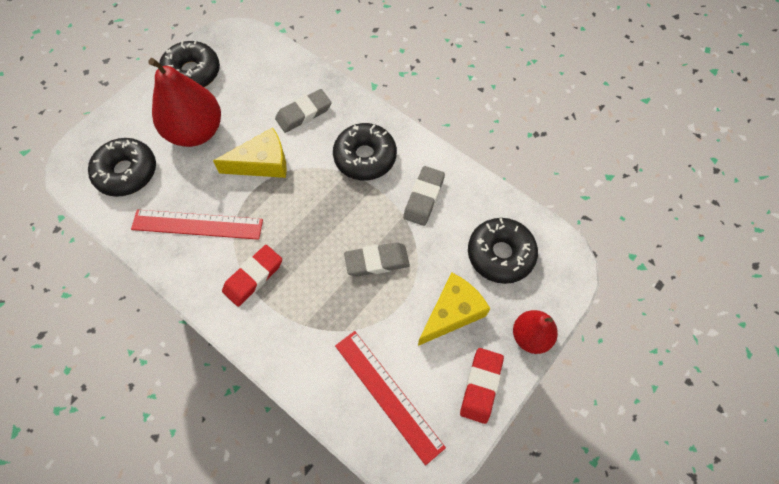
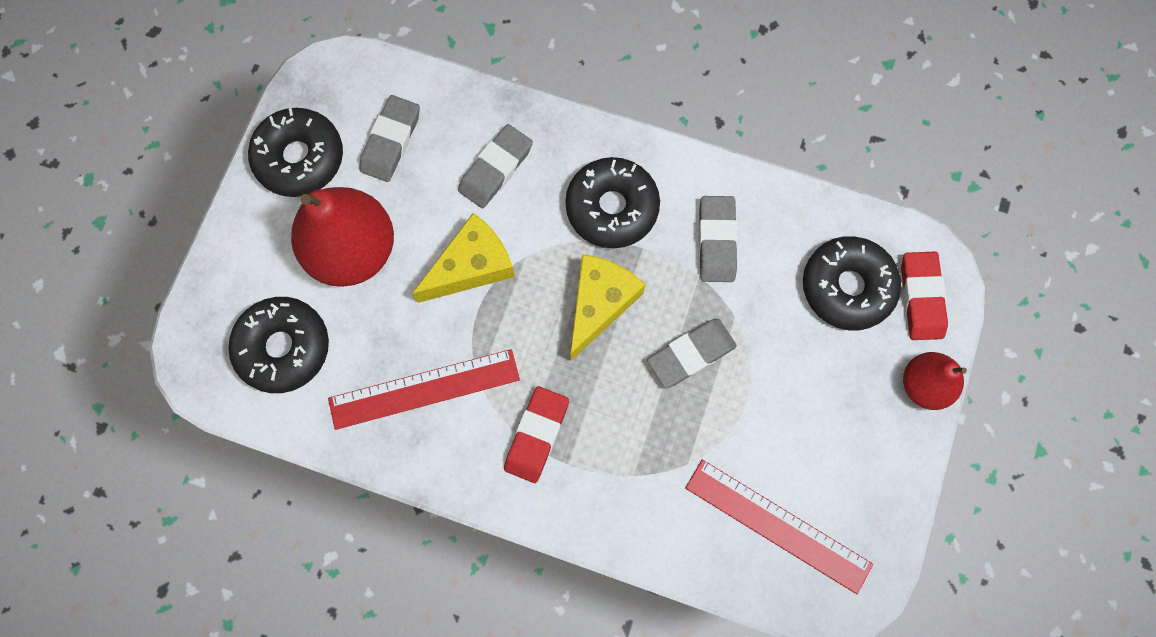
camera: 20 degrees left, 10 degrees up
(249, 80) = (391, 141): none -> grey eraser
(452, 312) = (815, 389): yellow cheese -> yellow cheese (599, 304)
(481, 386) = (886, 471): red eraser -> red eraser (921, 297)

